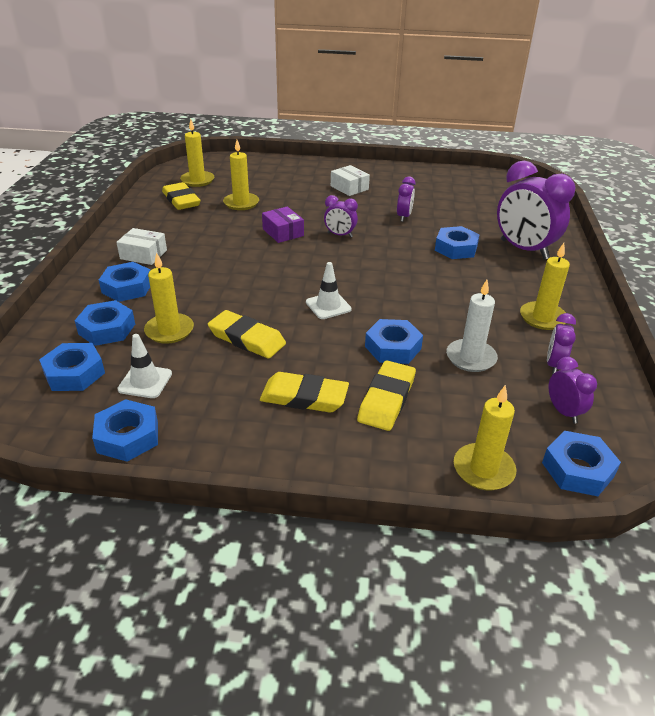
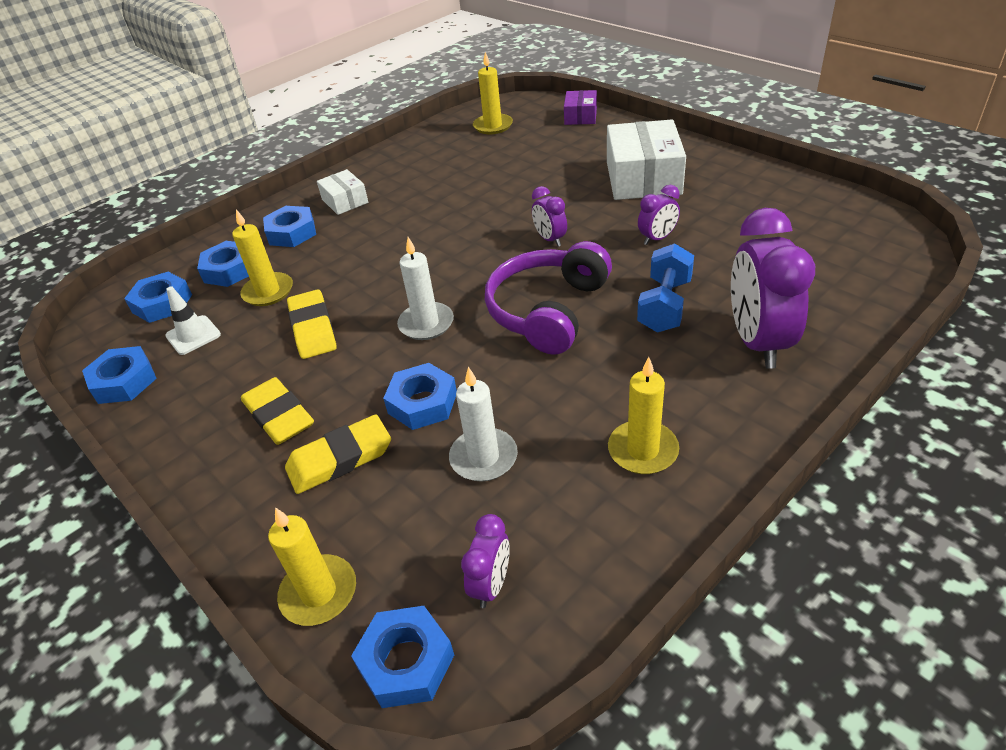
camera: 45 degrees right, 5 degrees up
(181, 200) = (449, 147): yellow eraser -> none
(241, 203) = (500, 166): yellow candle -> none
(283, 232) = (495, 216): purple box -> purple box (580, 116)
(328, 306) = (426, 324): white traffic cone -> white candle
(349, 188) = (643, 178): white box -> white box, size x1.89
(395, 272) = (548, 310): none -> purple headphones
(456, 248) = (664, 305): blue nut -> blue dumbbell
(554, 365) = (566, 520): purple clock -> none

